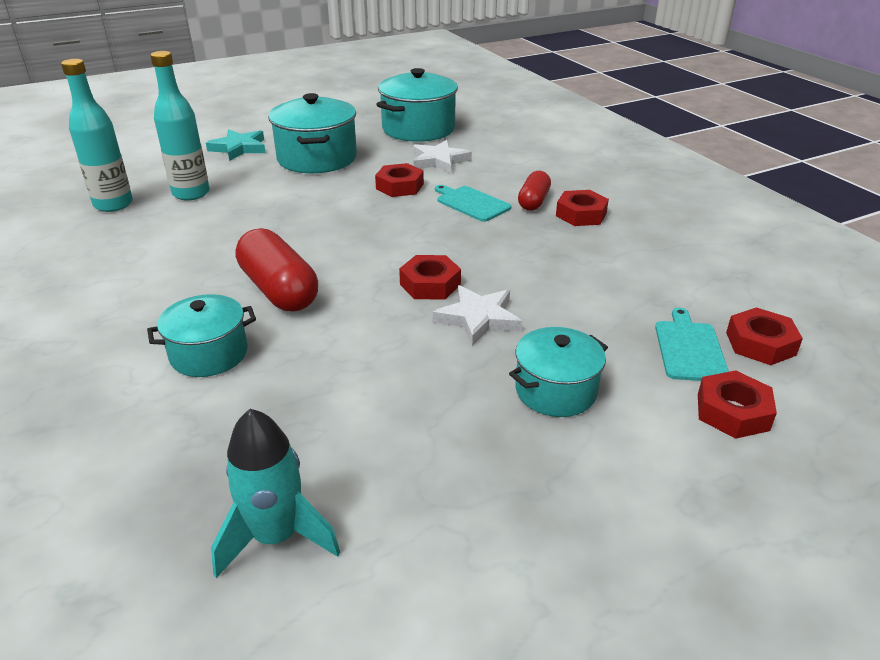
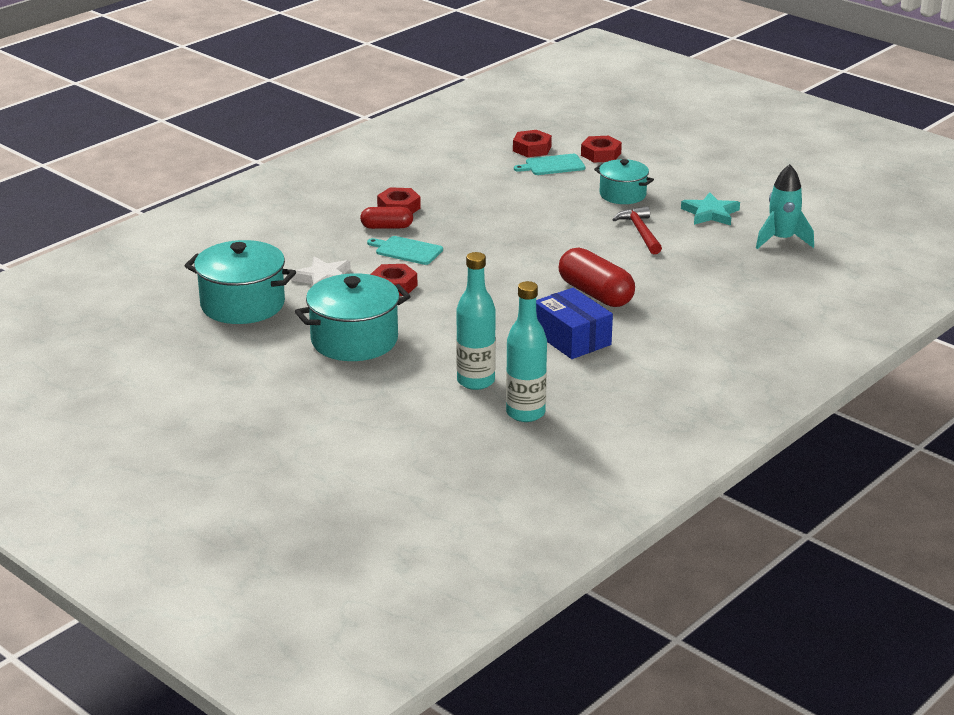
camera: 110 degrees left, 5 degrees down
(203, 253) = (572, 338): none -> blue box
(209, 354) = (682, 296): turquoise pot -> none
(239, 148) = (353, 392): turquoise star -> turquoise star (710, 213)
(279, 290) = (595, 294): red capsule -> red capsule turned 75 degrees counterclockwise
(416, 371) = (640, 232): none -> red hammer
(430, 284) = (545, 244): red nut -> none
(471, 203) = (407, 250): turquoise cutting board -> turquoise cutting board turned 90 degrees clockwise
(478, 318) = (572, 223): white star -> none

